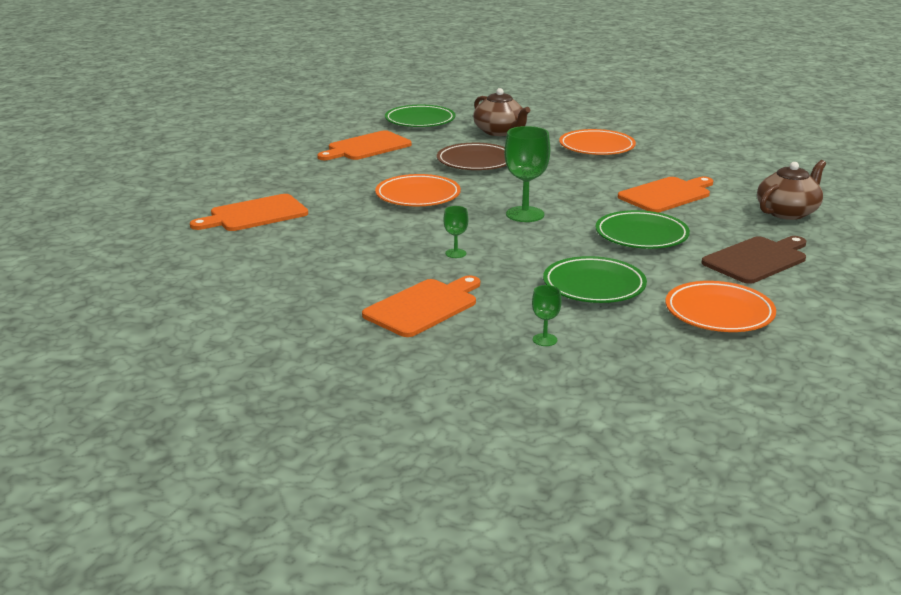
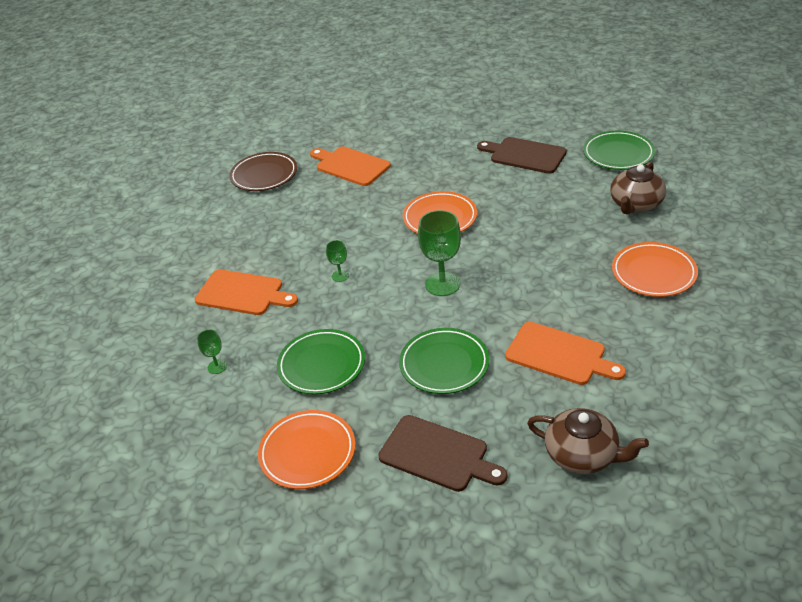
camera: 70 degrees right, 15 degrees up
(366, 147) = (525, 155): orange cutting board -> brown cutting board
(475, 162) = (543, 218): brown plate -> brown plate (264, 175)

